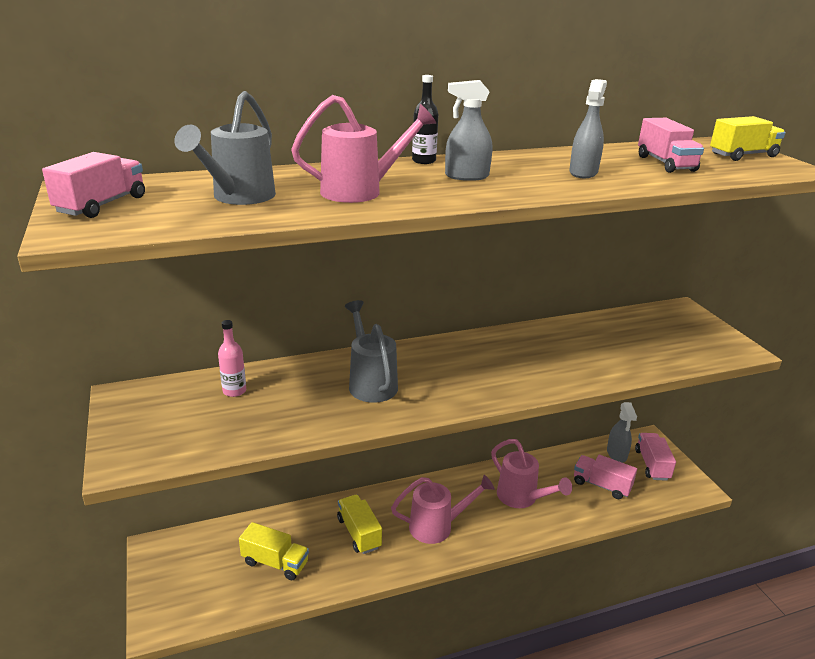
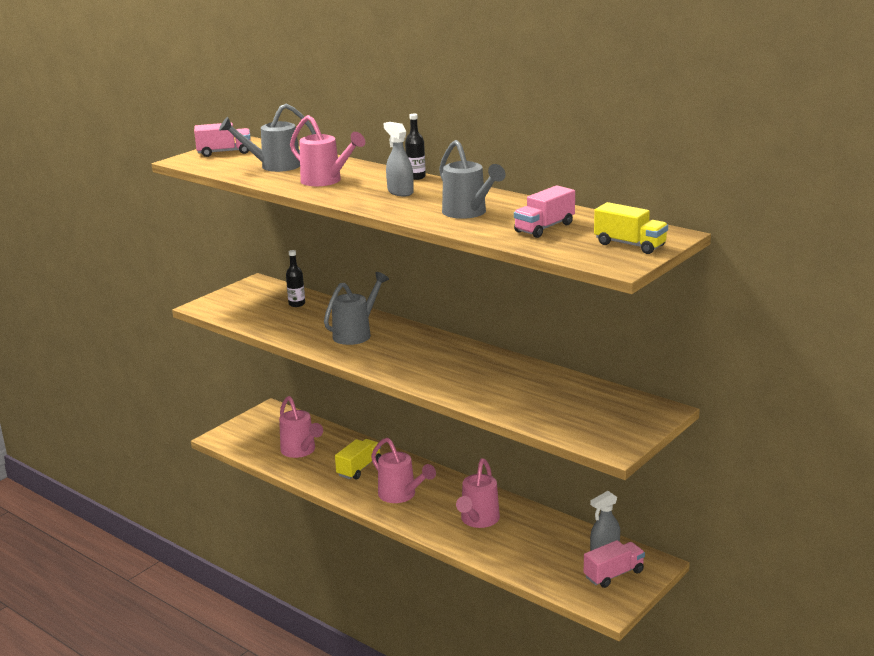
camera: 60 degrees right, 5 degrees down
(234, 391) = (297, 304): pink bottle -> black bottle
(275, 563) = (300, 451): yellow truck -> pink watering can
(583, 172) = (468, 213): grey spray bottle -> grey watering can
(601, 485) = (545, 554): pink truck -> none

